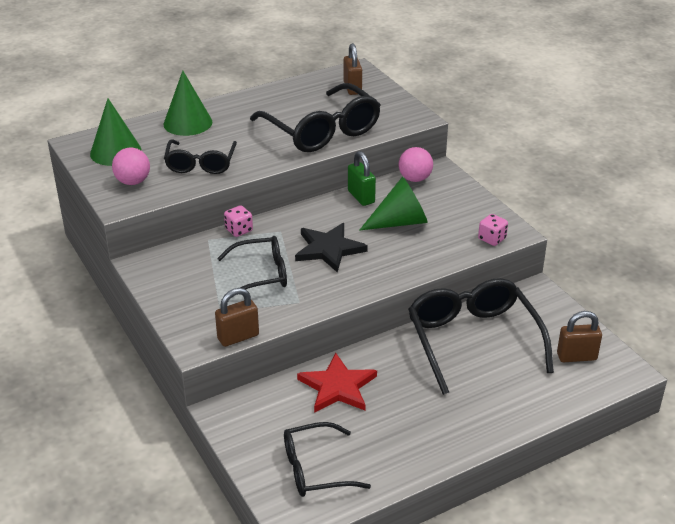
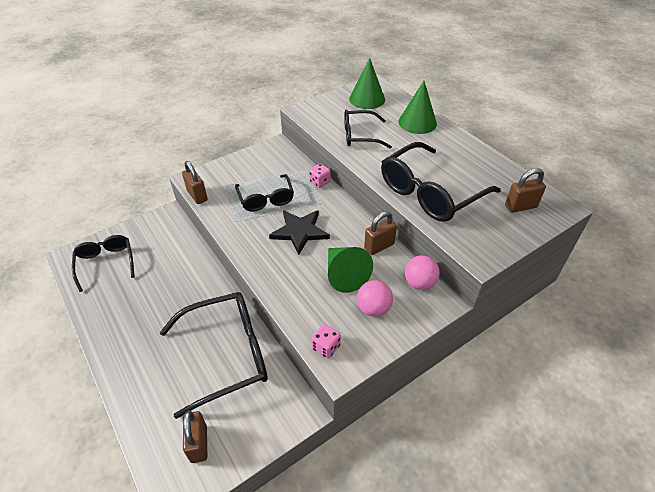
camera: 85 degrees right, 10 degrees up
(133, 182) = (330, 111): pink ball -> pink ball (373, 308)
(337, 387) = (182, 268): red star -> none
(361, 197) = (379, 246): green padlock -> brown padlock

